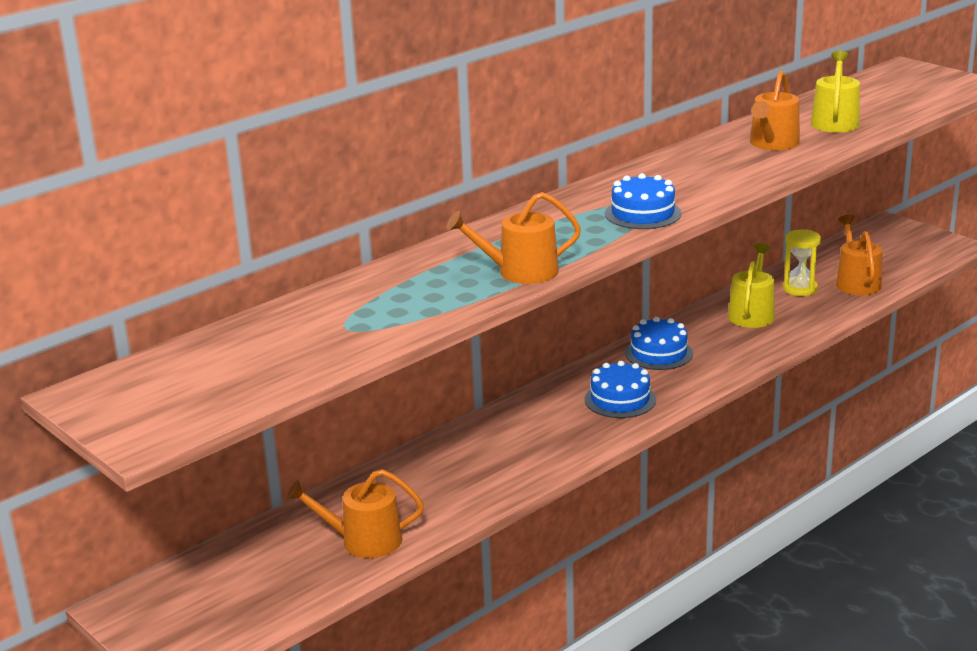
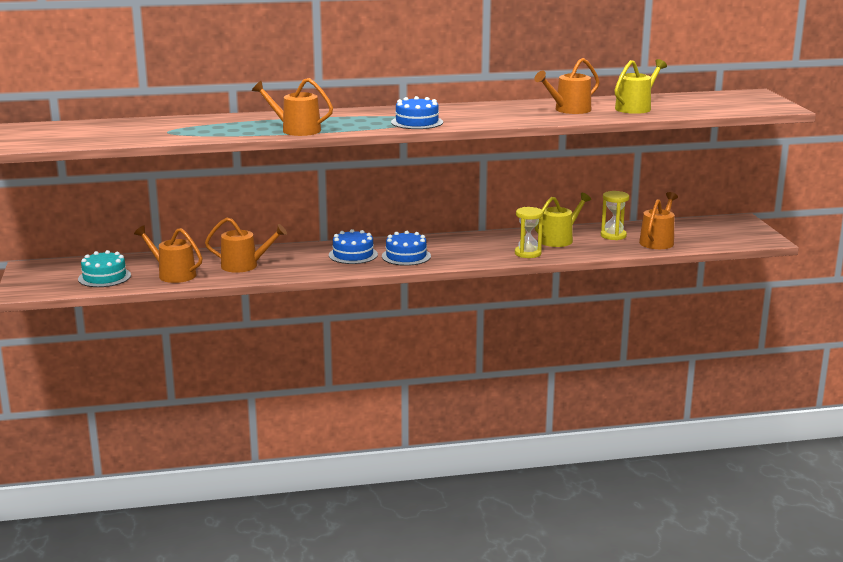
camera: 30 degrees right, 5 degrees down
(269, 583) = (104, 277): none -> turquoise cake
(439, 489) = (244, 265): none -> orange watering can
(659, 353) = (466, 243): blue cake -> blue cake (353, 255)
(750, 347) = (528, 253): none -> yellow hourglass

